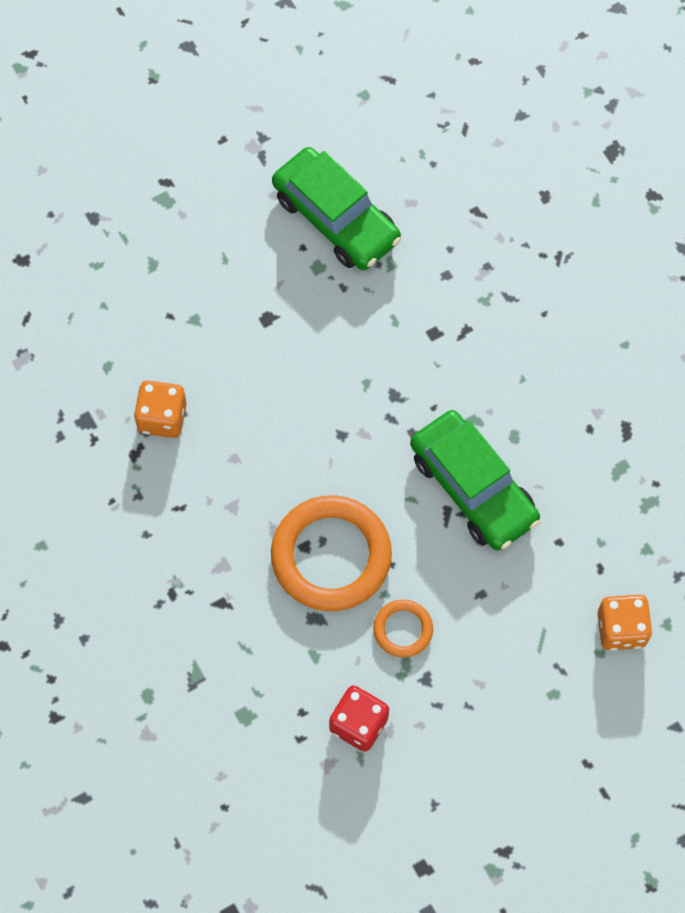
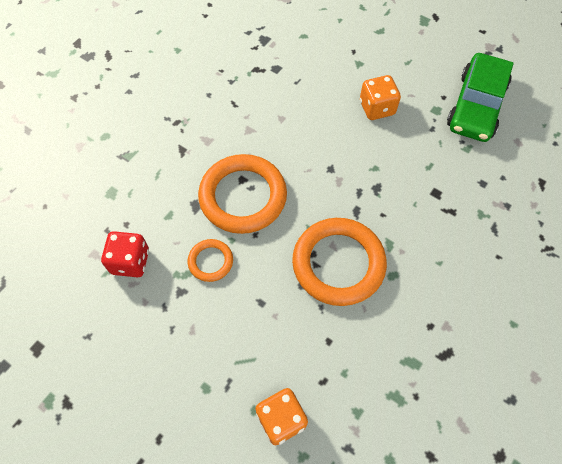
camera: 65 degrees right, 5 degrees down
(162, 417) = (287, 73): orange dice -> orange dice (377, 108)
(473, 487) = (338, 263): green car -> orange ring

